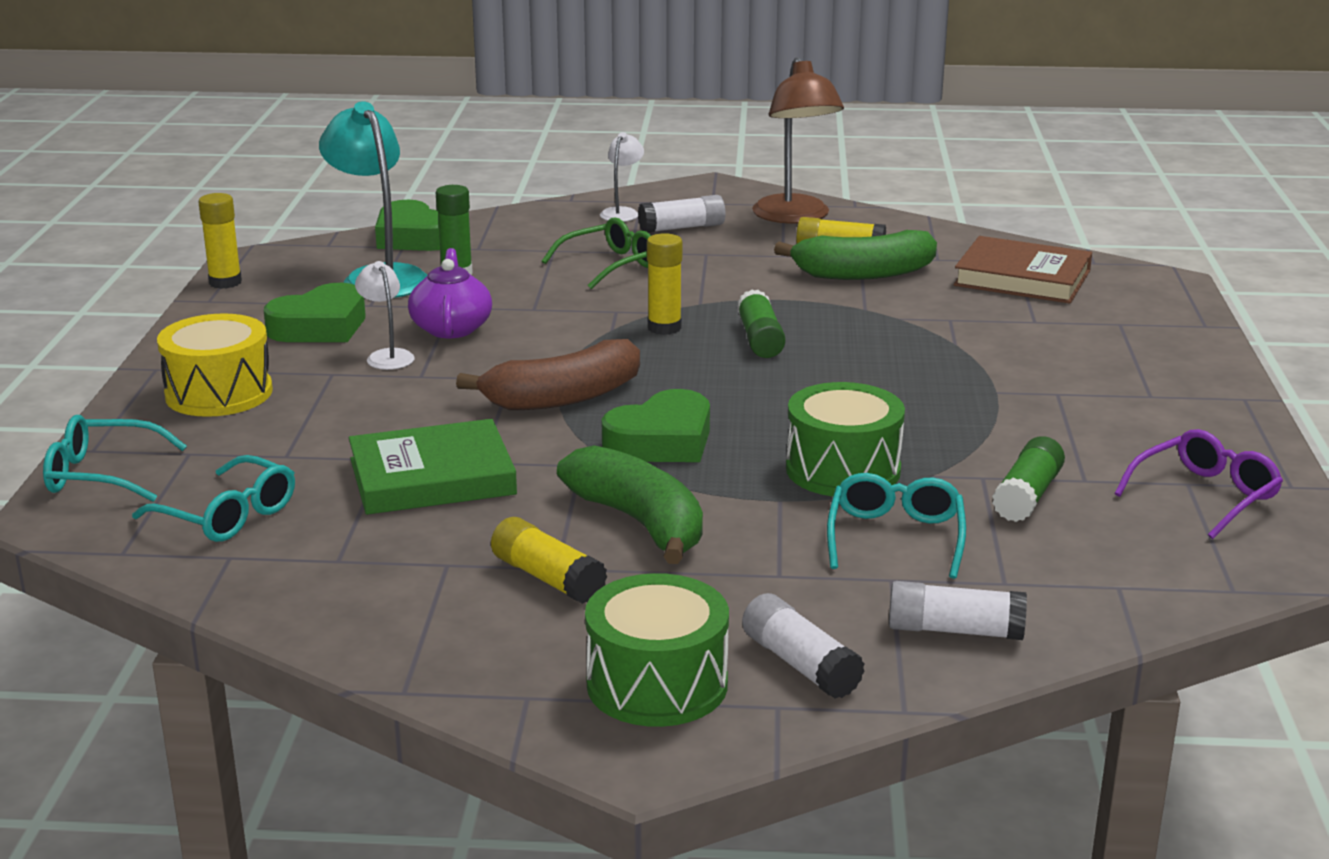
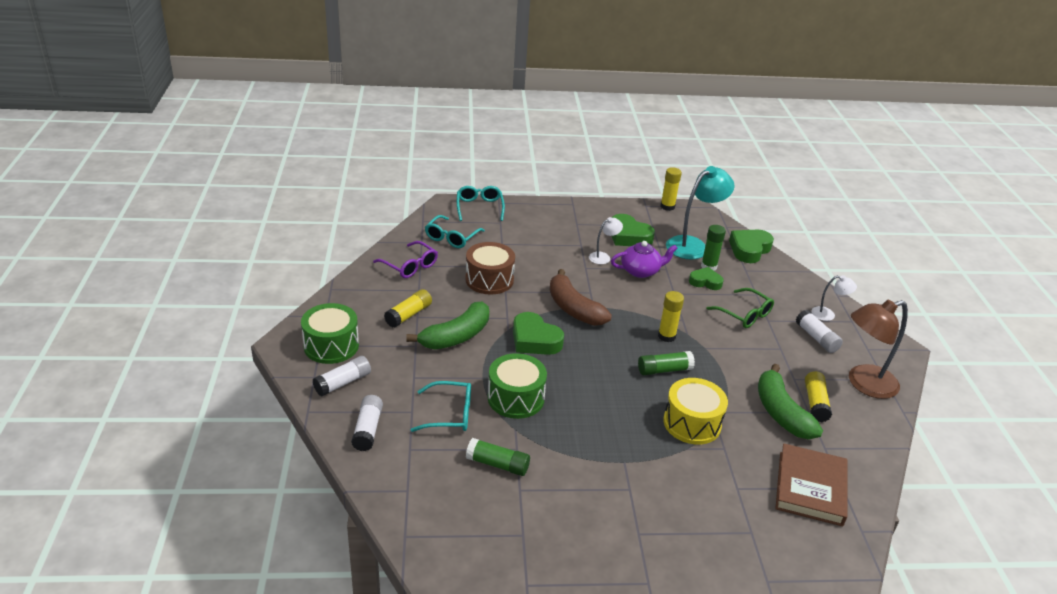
camera: 80 degrees right, 10 degrees up
(219, 393) = (554, 221): yellow drum -> yellow drum (692, 423)
(432, 477) = (489, 280): green book -> brown drum
(505, 281) = (705, 282): none -> green heart
(1205, 495) = (508, 540): purple glasses -> purple glasses (410, 266)

